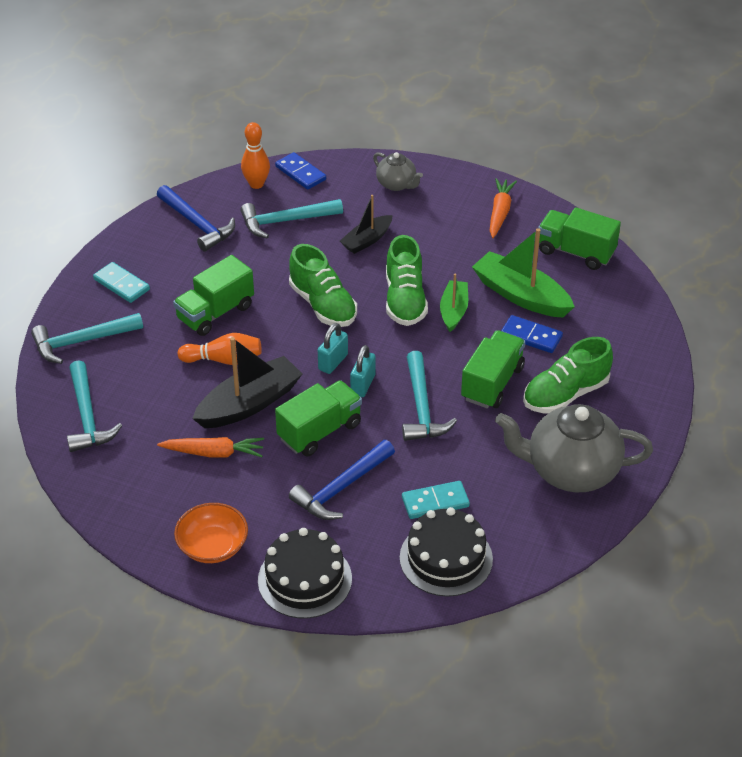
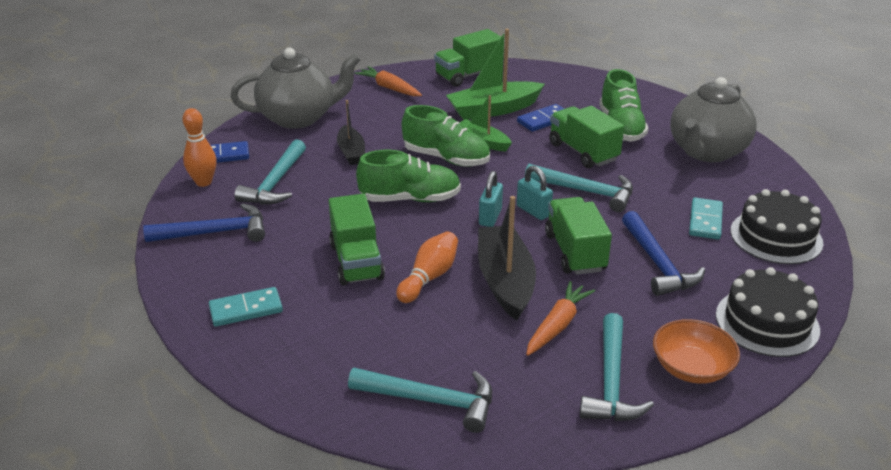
camera: 60 degrees left, 10 degrees down
(82, 341) = (305, 367): turquoise hammer -> turquoise hammer (611, 381)
(333, 362) = (490, 217): turquoise padlock -> turquoise padlock turned 45 degrees clockwise
(396, 184) = (299, 117): grey teapot -> grey teapot, size x1.95

